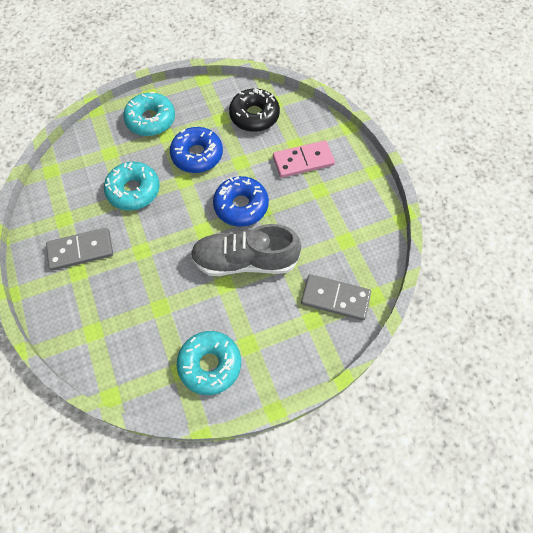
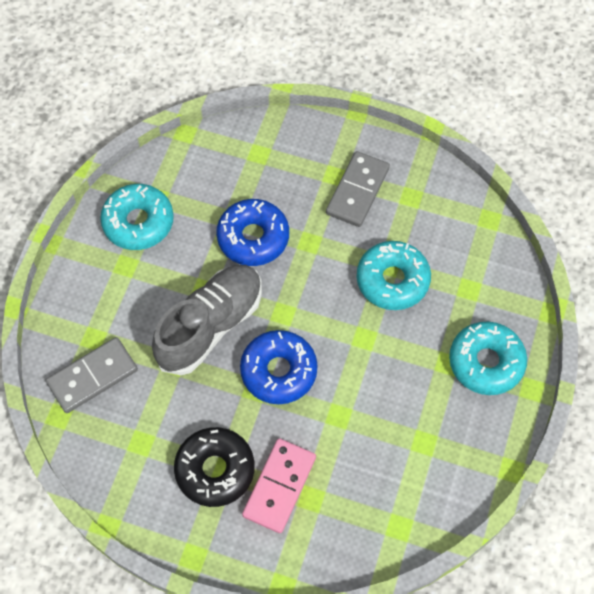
camera: 130 degrees right, 0 degrees up
(197, 155) = (388, 376): blue donut -> blue donut (253, 237)
(254, 116) = (396, 485): black donut -> black donut (215, 470)

